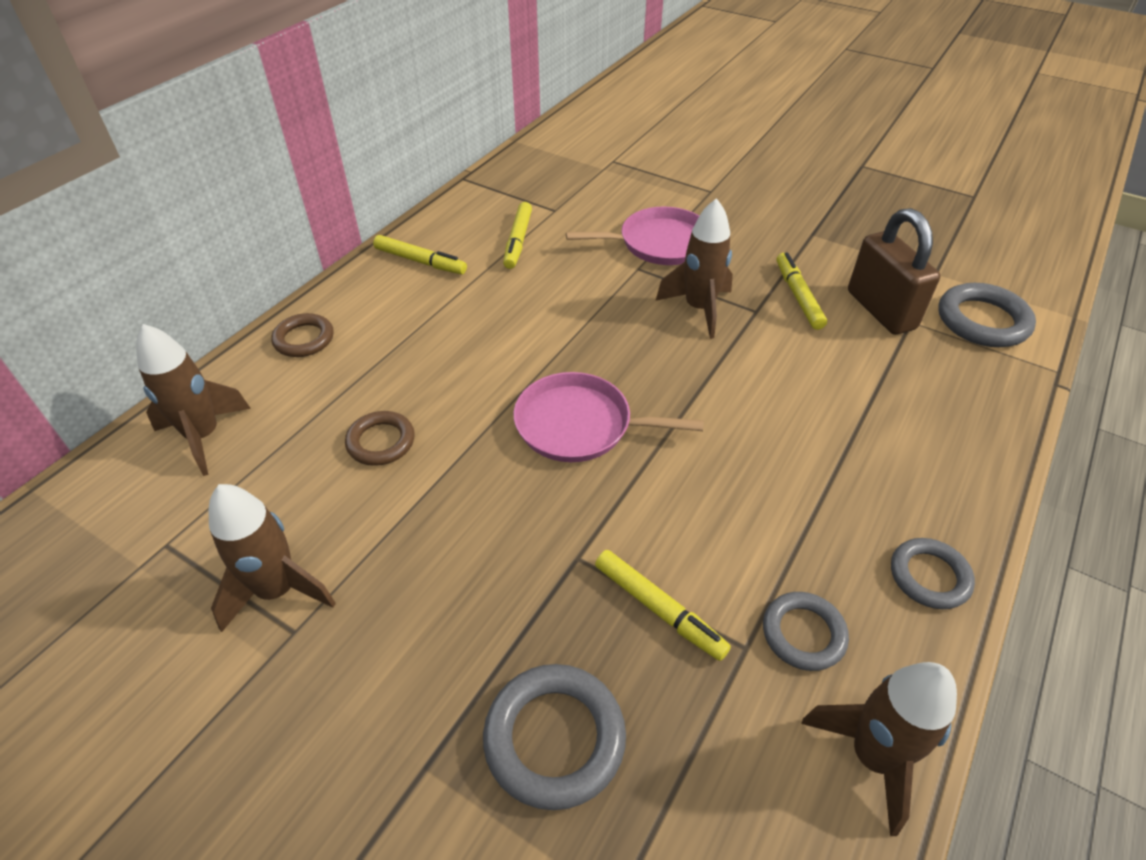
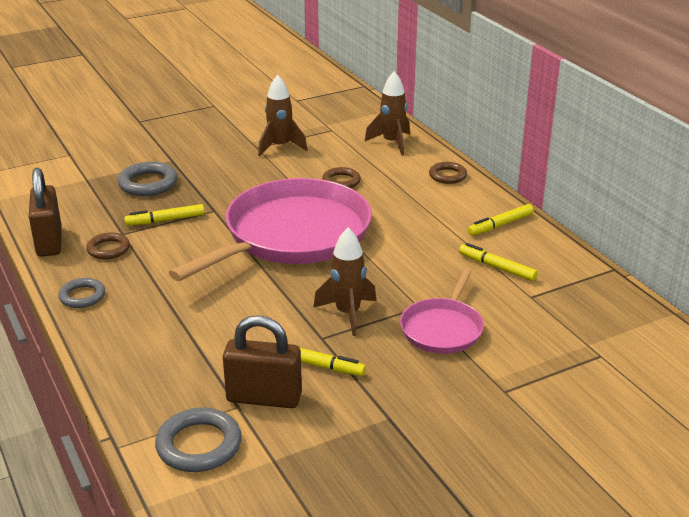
camera: 120 degrees right, 15 degrees down
(579, 425) = (292, 235): pink pan -> pink pan, size x2.02
(803, 634) = (108, 249): grey ring -> brown ring
(872, 756) = (49, 242): brown rocket -> brown padlock

